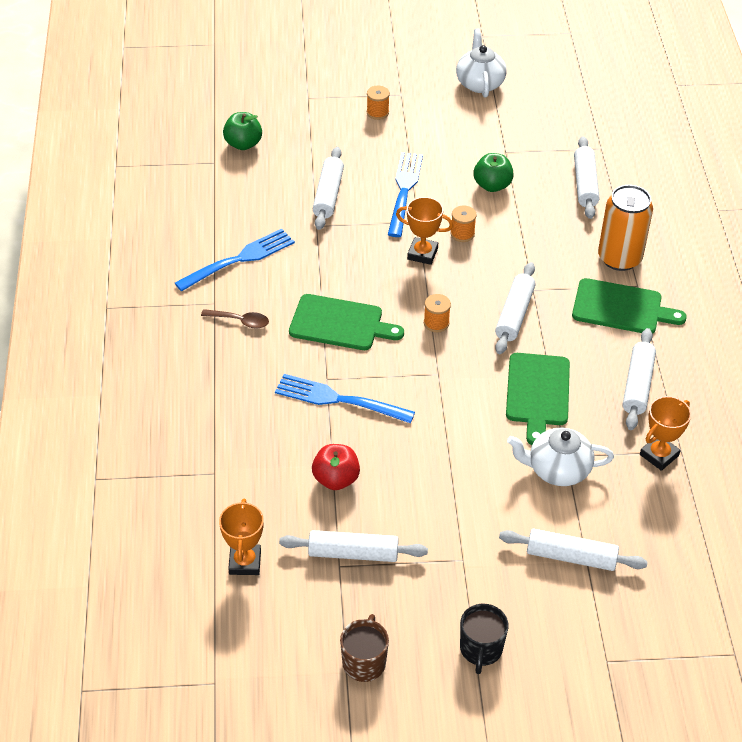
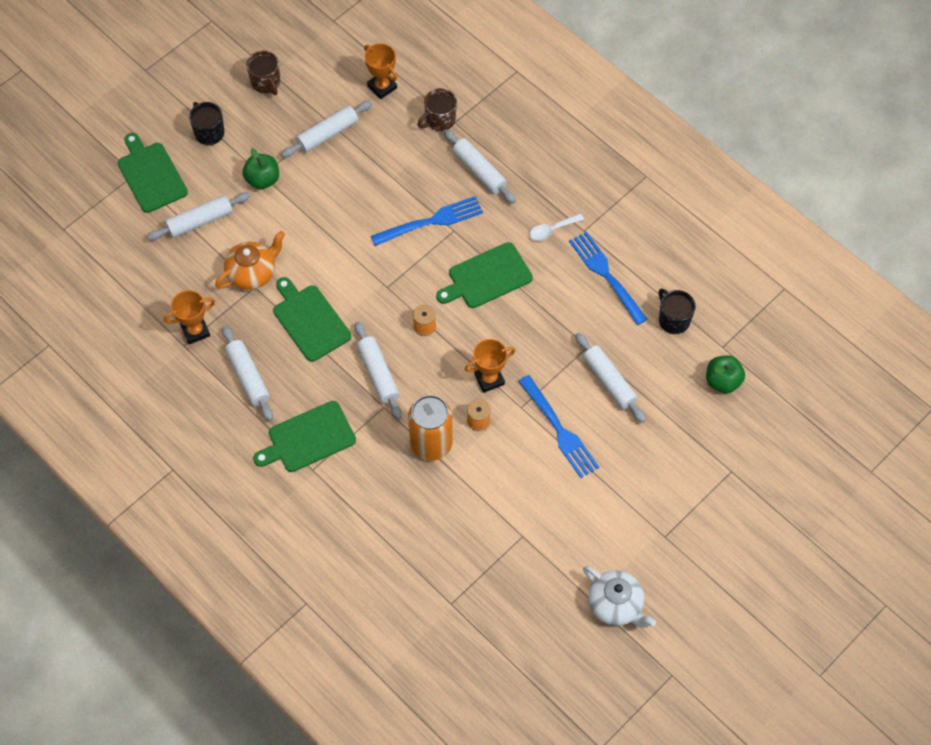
camera: 140 degrees right, 15 degrees up
(226, 485) = (439, 120): none -> brown mug
(227, 200) = (673, 320): none -> black mug
(238, 260) = (607, 275): blue fork -> blue fork turned 135 degrees clockwise
(240, 321) = (552, 230): brown spoon -> white spoon
(336, 479) = (380, 169): red apple -> none
(377, 112) = (661, 499): orange spool -> none
(492, 185) = (500, 488): green apple -> green apple (262, 180)
(557, 470) = (252, 273): white teapot -> orange teapot
(585, 184) = (431, 548): white rolling pin -> white rolling pin (479, 171)
(587, 646) = (151, 175): none -> green cutting board
(619, 258) = (345, 487): orange can -> orange can (431, 444)
(659, 455) = (195, 331): orange trophy -> orange trophy turned 60 degrees clockwise

